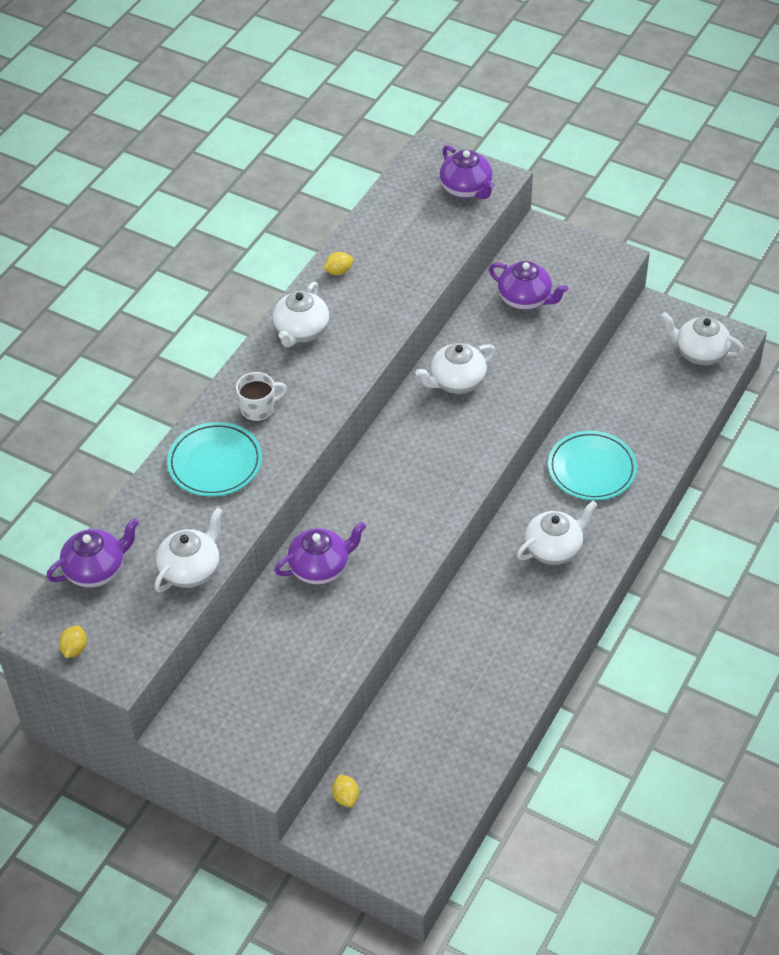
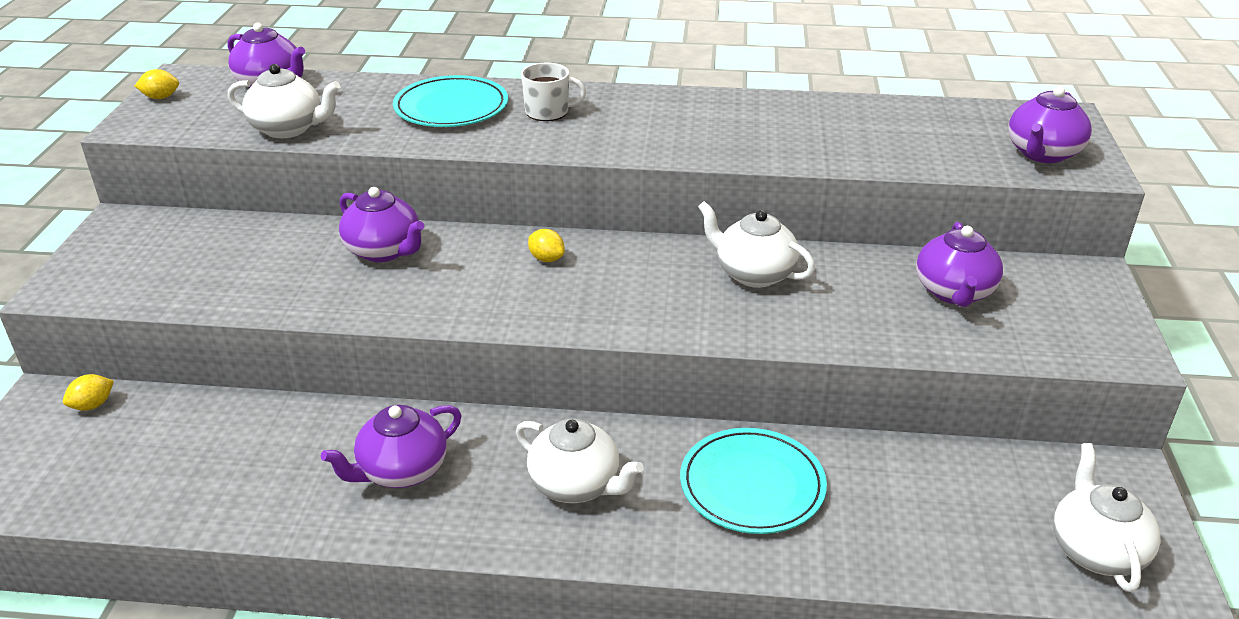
camera: 65 degrees right, 15 degrees down
(259, 408) = (548, 112): white mug -> white mug turned 45 degrees counterclockwise
(301, 331) = (686, 108): white teapot -> none
(338, 271) = (802, 108): yellow lemon -> yellow lemon (546, 259)
(501, 631) = (402, 471): none -> purple teapot

